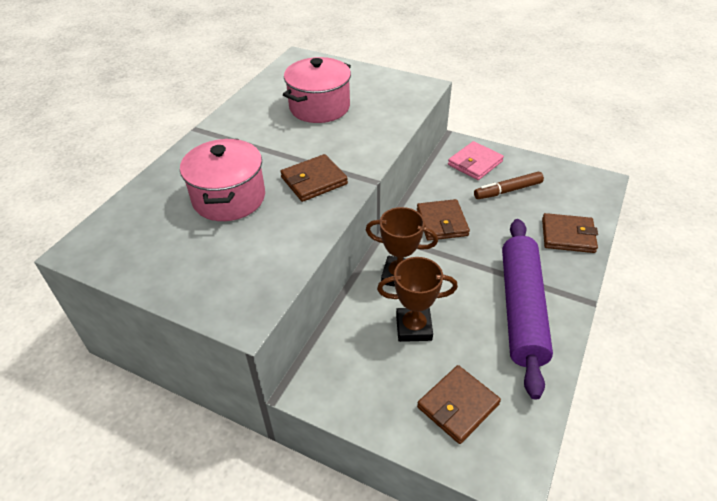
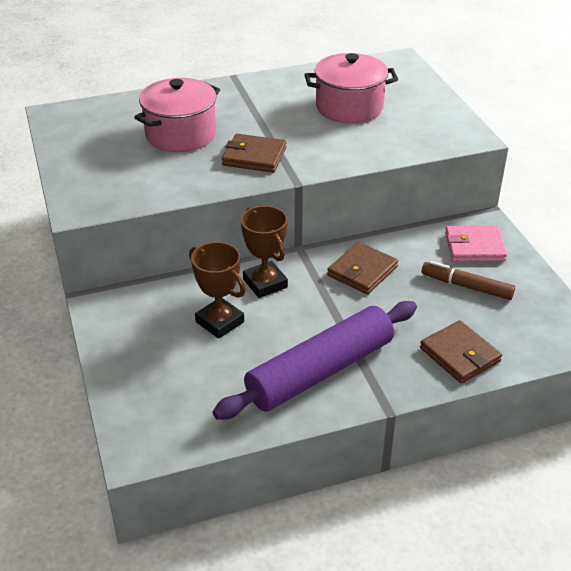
camera: 45 degrees right, 5 degrees down
(458, 406) = (170, 387): brown wallet -> none

